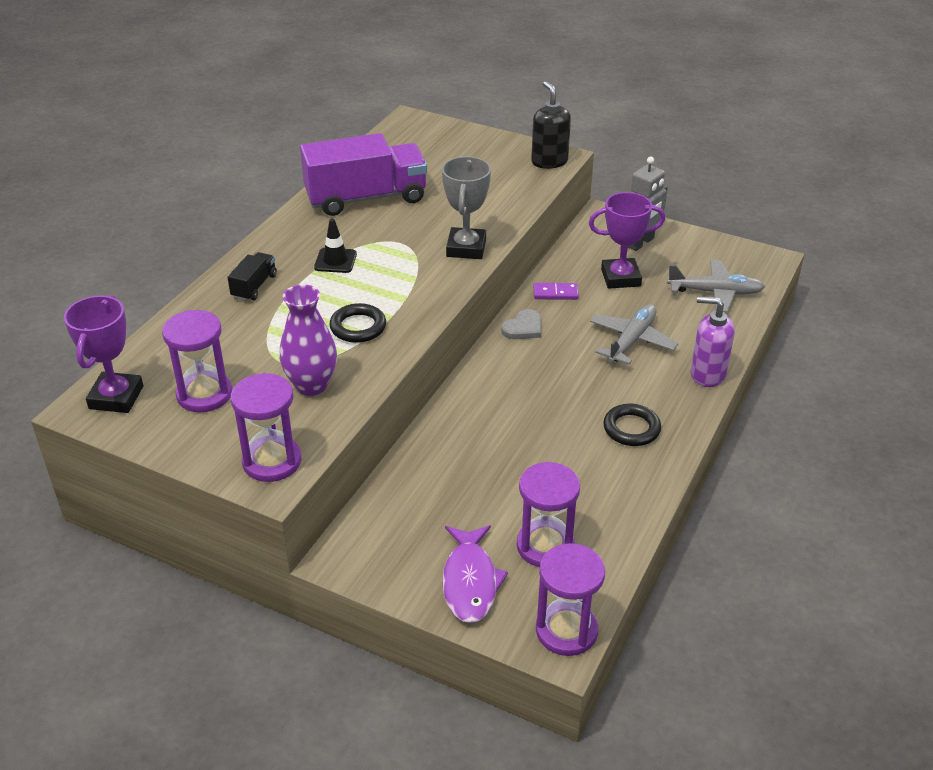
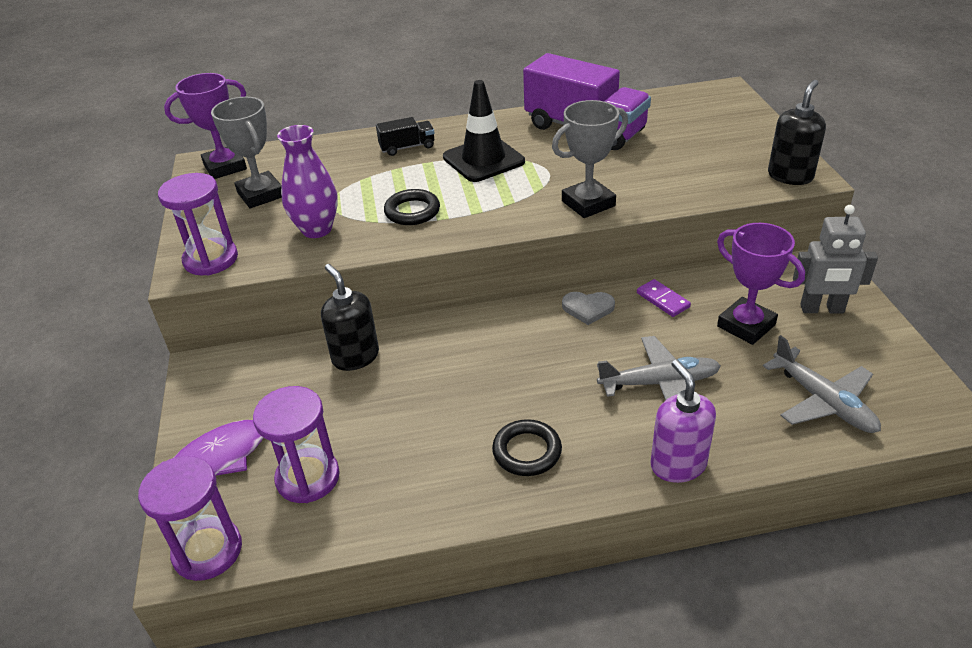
camera: 55 degrees right, 0 degrees up
(204, 394) = (261, 194): purple hourglass -> grey trophy
(335, 261) = (483, 159): black traffic cone -> black traffic cone, size x1.74
(436, 463) = (355, 357): none -> black soap dispenser

